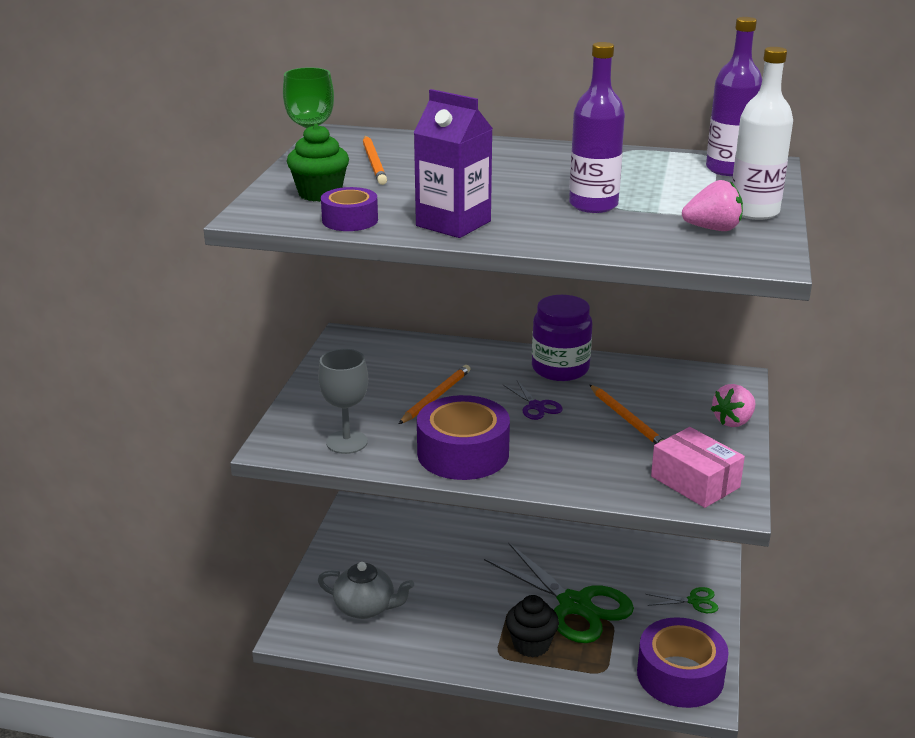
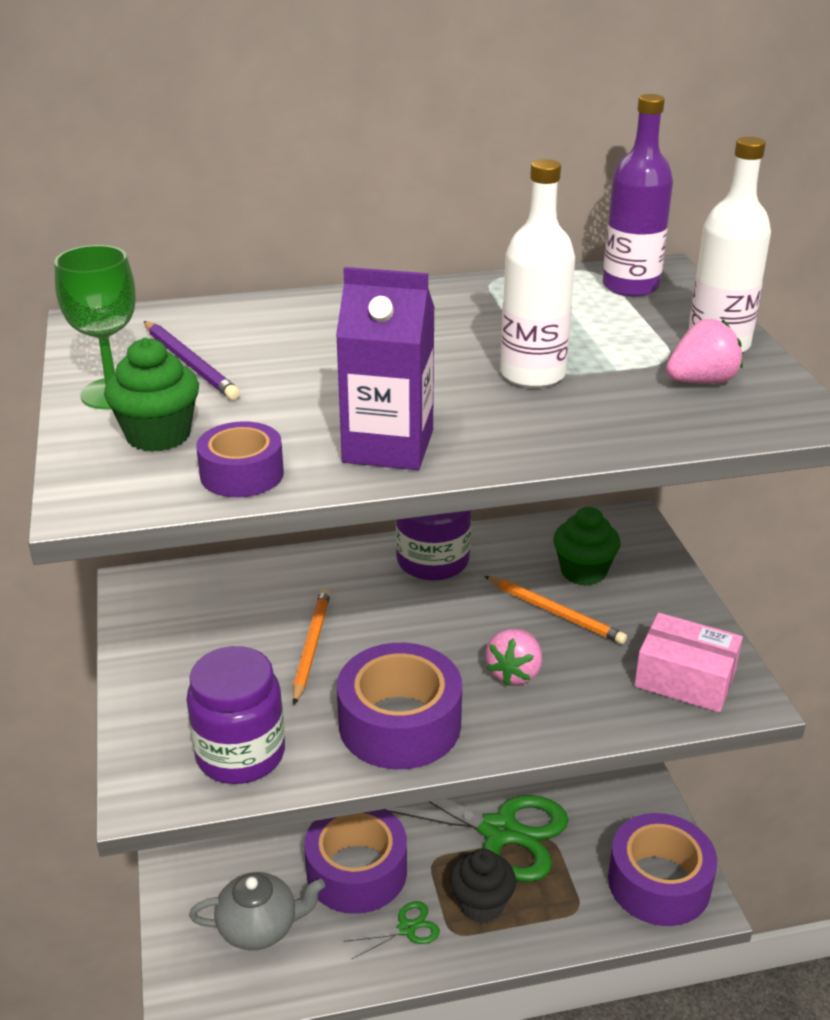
camera: 25 degrees left, 5 degrees up
(346, 442) = (240, 754): grey goblet -> purple jar
(374, 163) = (190, 363): orange pencil -> purple pencil
(453, 596) = (356, 871): none -> purple tape
(536, 406) = (441, 624): purple scissors -> none
(593, 205) = (532, 374): purple bottle -> white bottle
(670, 401) = (583, 572): none -> green cupcake
(694, 601) = (620, 780): green scissors -> green scissors (406, 928)
(733, 421) = (666, 581): pink strawberry -> pink strawberry (514, 673)

